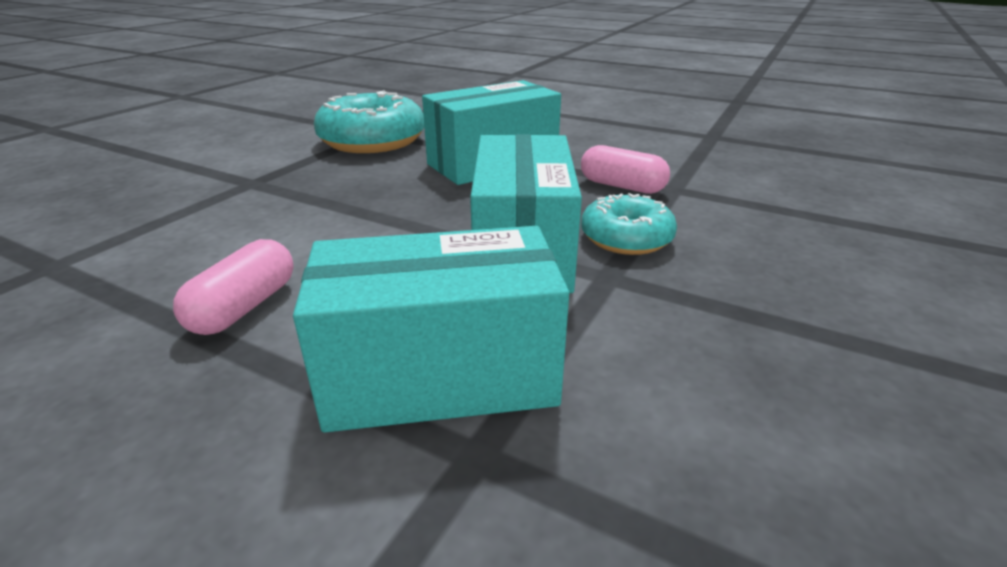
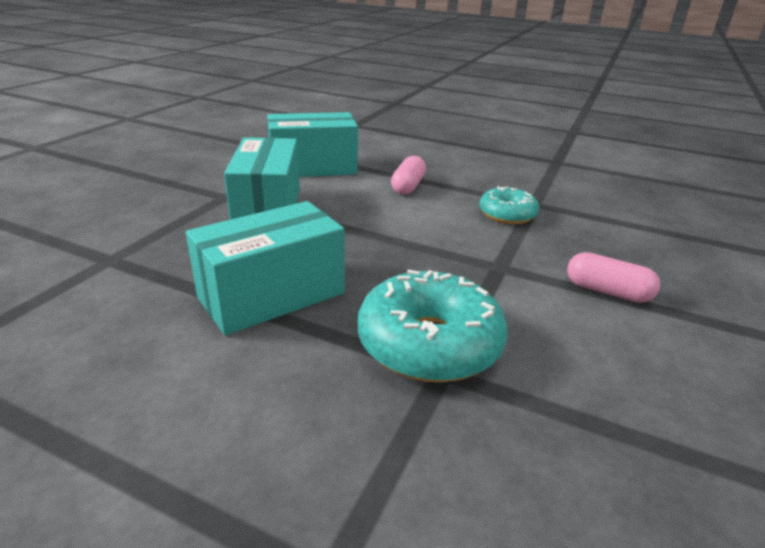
camera: 175 degrees right, 0 degrees up
(622, 186) = (156, 261): pink capsule -> pink capsule (607, 291)
(626, 238) = (196, 216): turquoise donut -> turquoise donut (507, 214)

